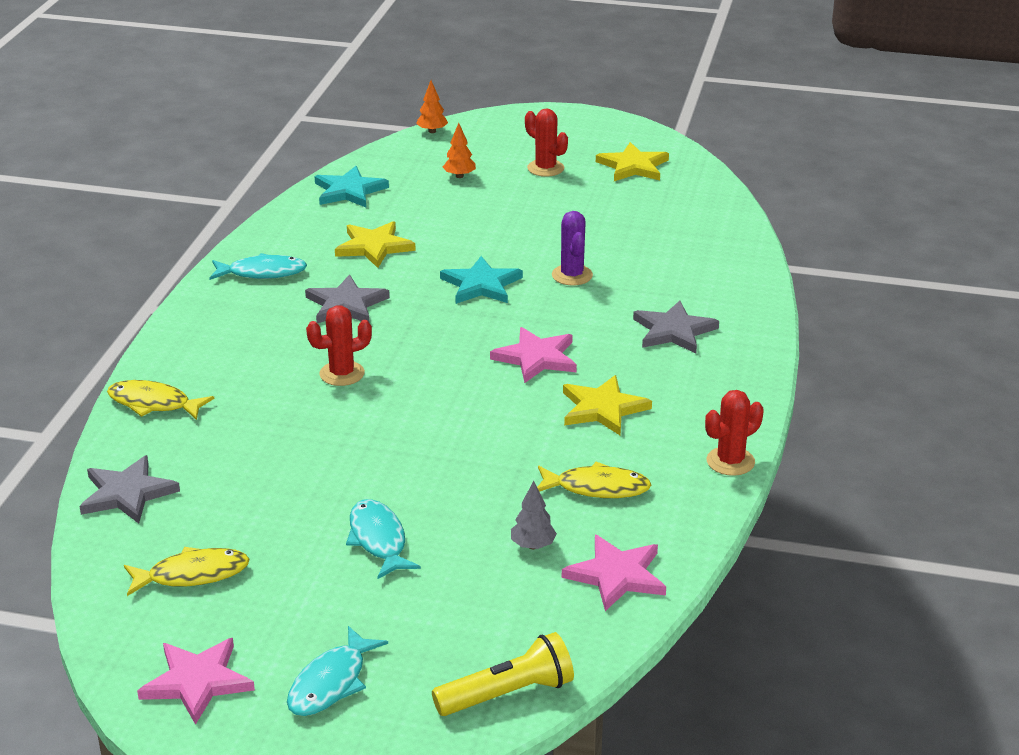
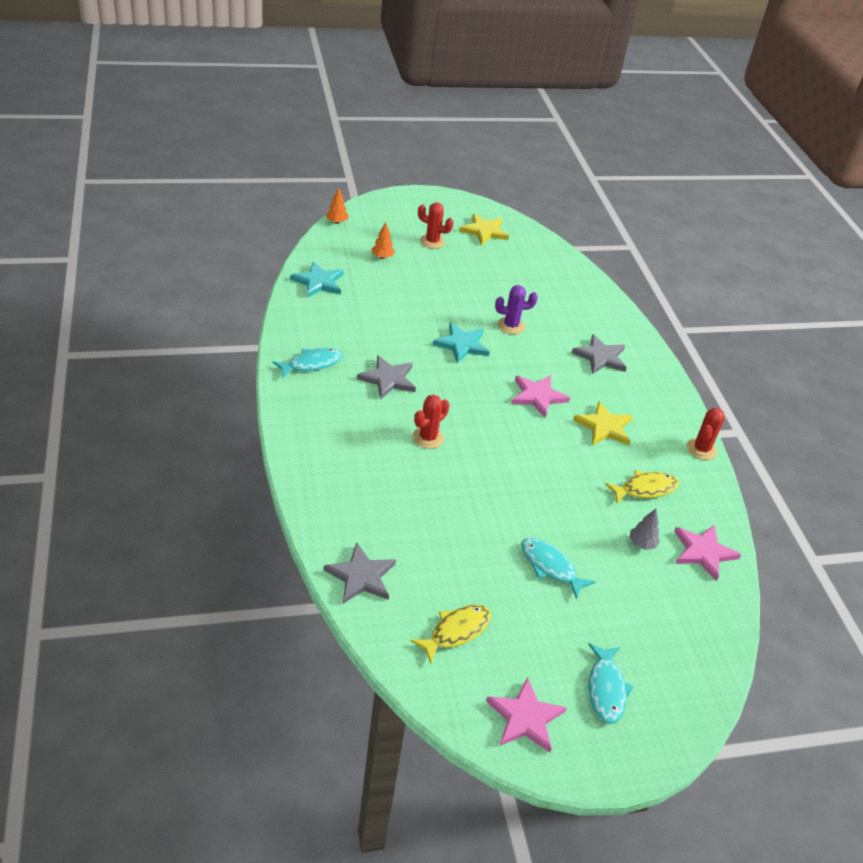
camera: 30 degrees left, 10 degrees up
(154, 404) = (321, 494): yellow fish -> none
(374, 247) = (370, 327): yellow star -> none
(508, 694) = (710, 661): yellow flashlight -> none
(572, 275) = (511, 326): purple cactus -> purple cactus turned 60 degrees counterclockwise

